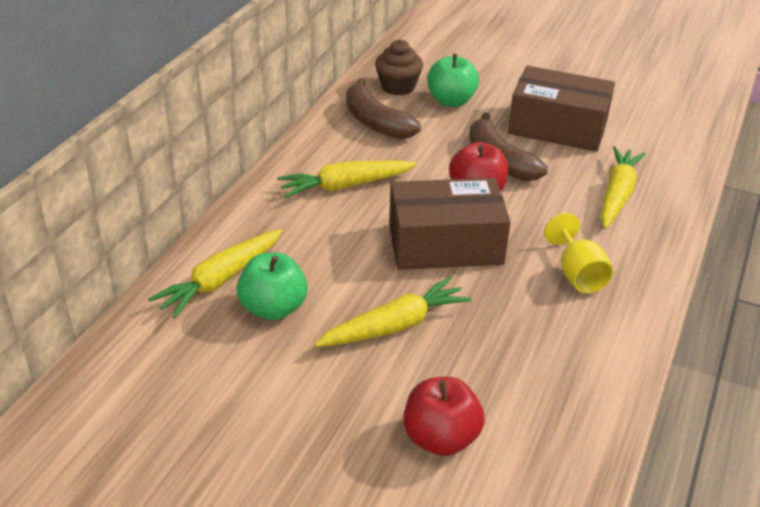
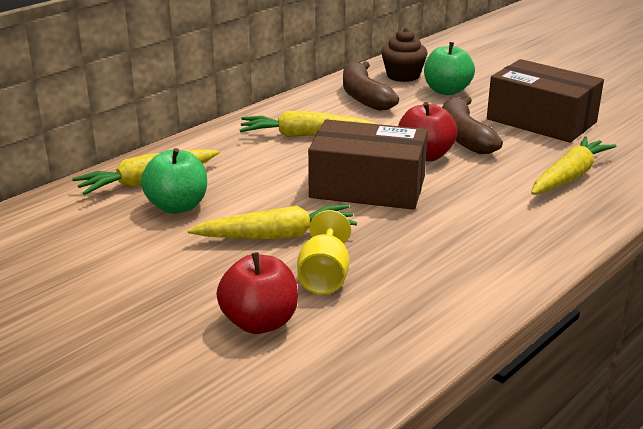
camera: 20 degrees right, 10 degrees down
(577, 274) = (485, 228): yellow goblet -> yellow goblet (324, 276)

